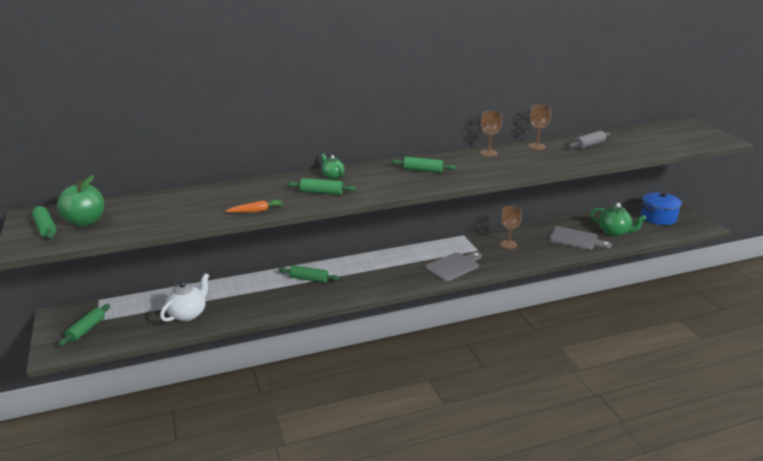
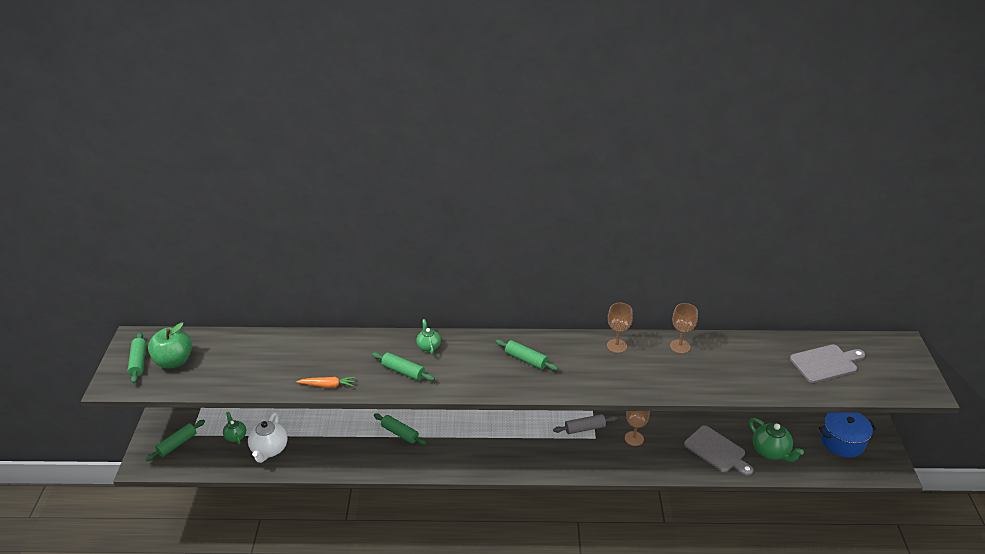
camera: 20 degrees right, 10 degrees up
(147, 312) = (235, 436): none -> green teapot
(188, 314) = (269, 449): white teapot -> white teapot turned 135 degrees clockwise
(454, 266) = (555, 456): grey cutting board -> grey cutting board (826, 363)
(589, 145) = (744, 358): grey rolling pin -> grey rolling pin (584, 428)

